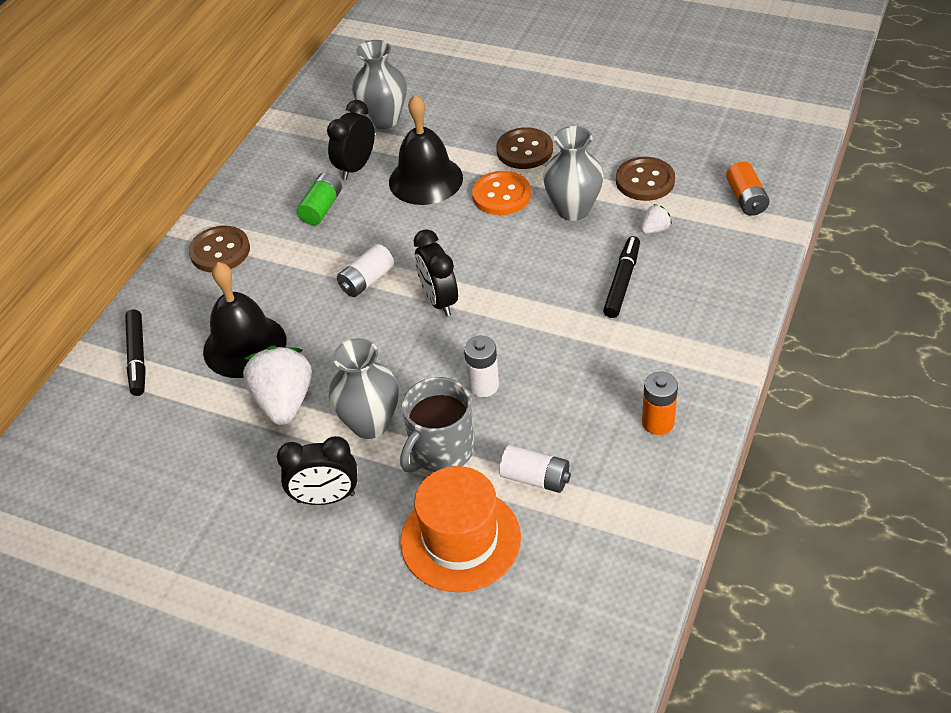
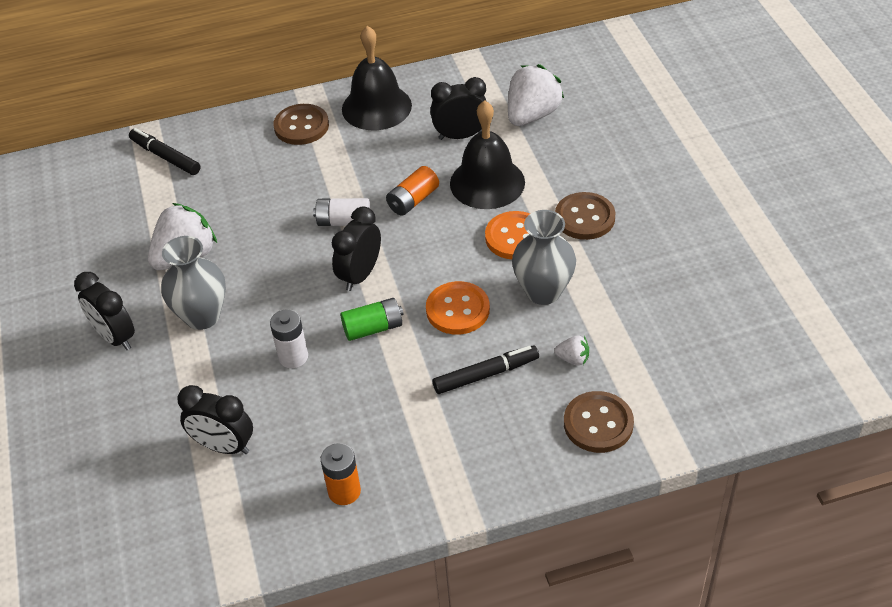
camera: 50 degrees right, 0 degrees up
(137, 357) = (165, 157): black marker -> black marker turned 90 degrees clockwise
(244, 346) = (221, 201): black bell -> black bell (376, 107)
(321, 208) = (397, 147): green battery -> green battery (373, 328)
(384, 119) = (532, 115): grey vase -> white strawberry
(441, 450) = (208, 373): grey mug -> none
(460, 539) = (131, 437): orange hat -> none
(535, 478) = (224, 446): white battery -> black clock
(540, 264) = (457, 310): none -> orange button
(645, 181) = (628, 317): brown button -> brown button (598, 423)
(746, 199) = (678, 400): orange battery -> orange battery (413, 200)

